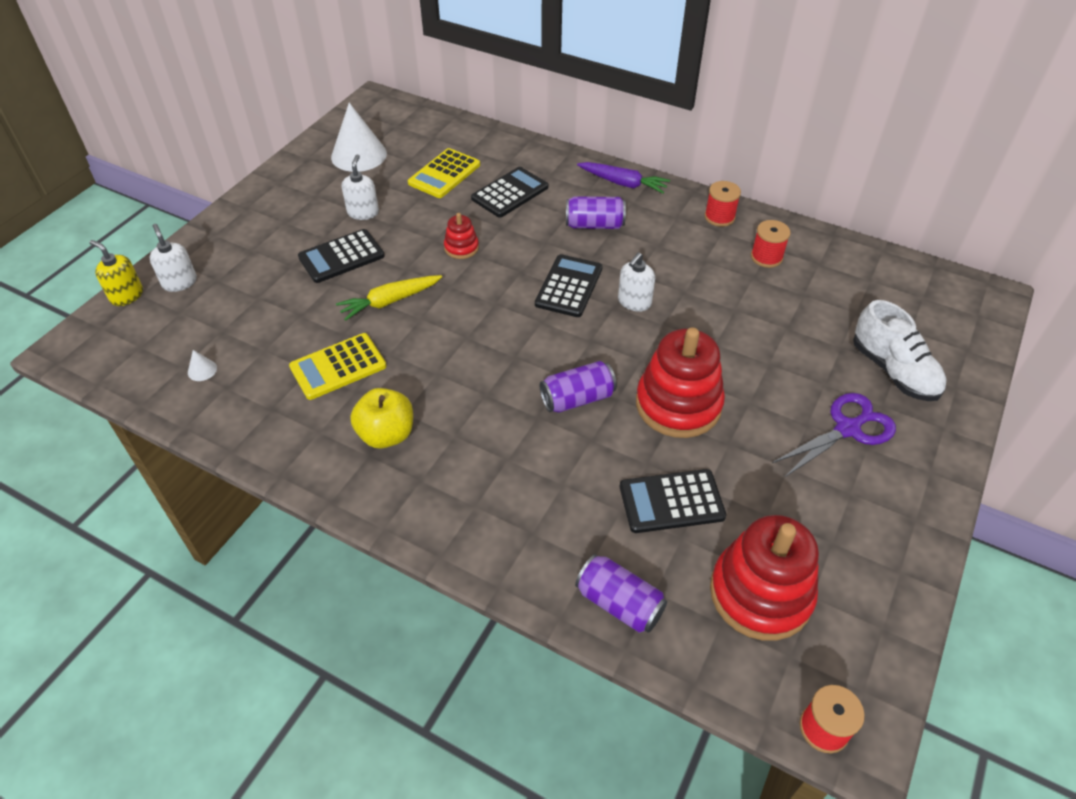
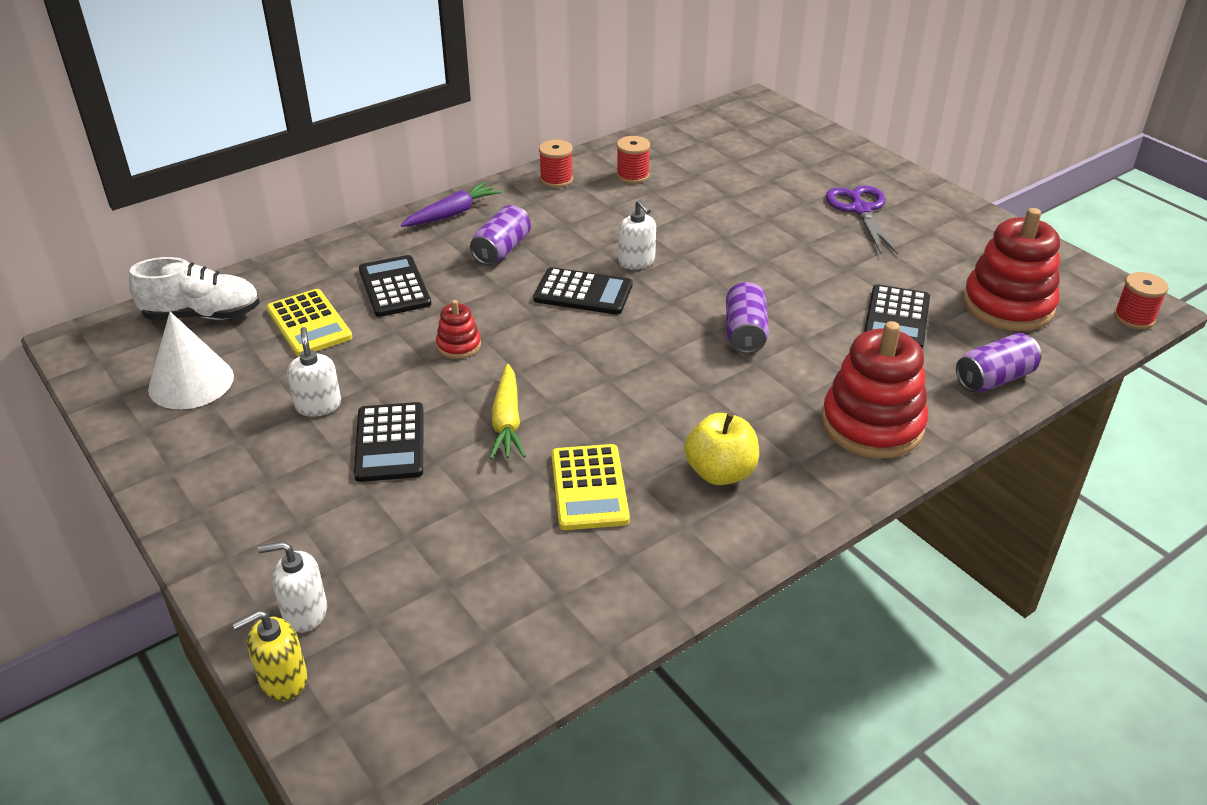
camera: 65 degrees left, 10 degrees down
(202, 370) = (510, 615): white cone -> none
(363, 212) = (318, 405): white soap dispenser -> white soap dispenser turned 45 degrees clockwise
(569, 286) = (583, 292): black calculator -> black calculator turned 150 degrees clockwise
(678, 404) = (786, 279): red stacking toy -> red stacking toy (872, 425)
(893, 371) = (811, 168): white shoe -> white shoe (202, 315)

